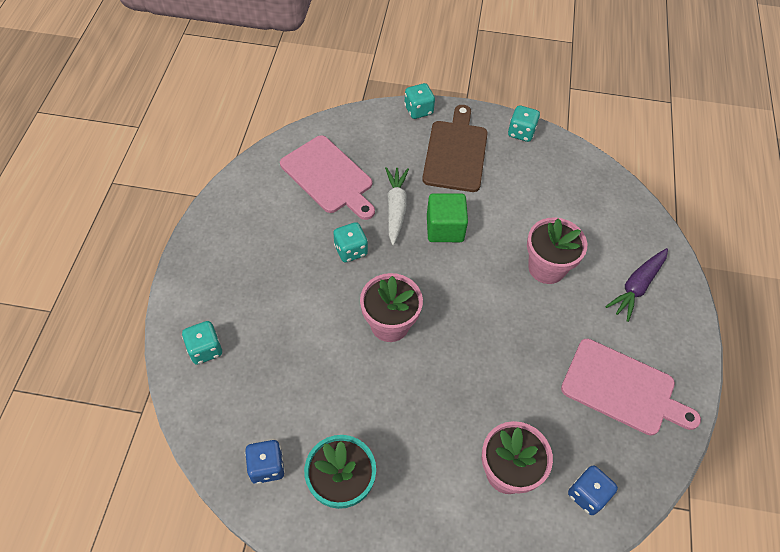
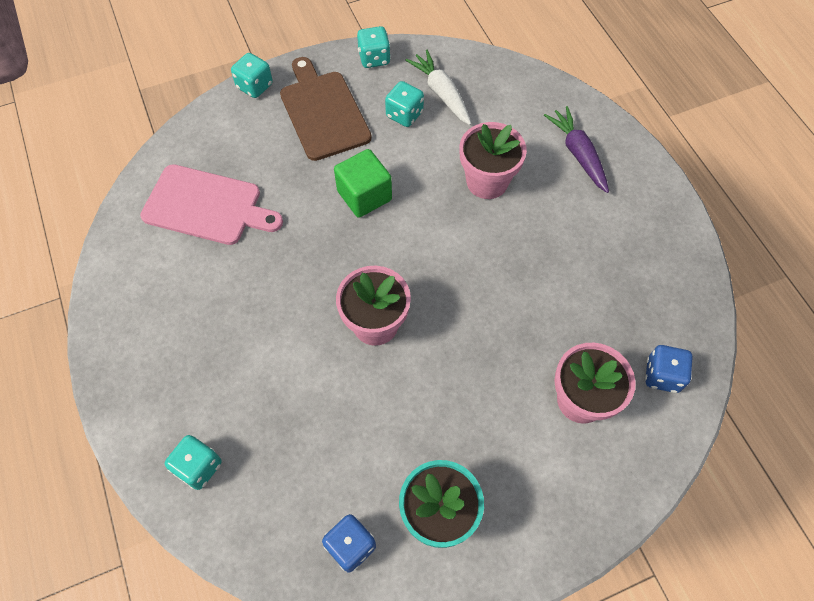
camera: 30 degrees left, 5 degrees up
(350, 250) = (284, 271): turquoise dice -> turquoise dice (404, 115)
(396, 208) = (301, 202): white carrot -> white carrot (441, 93)
(622, 389) = (628, 258): pink cutting board -> none
(637, 286) = (578, 154): purple carrot -> purple carrot turned 150 degrees clockwise

